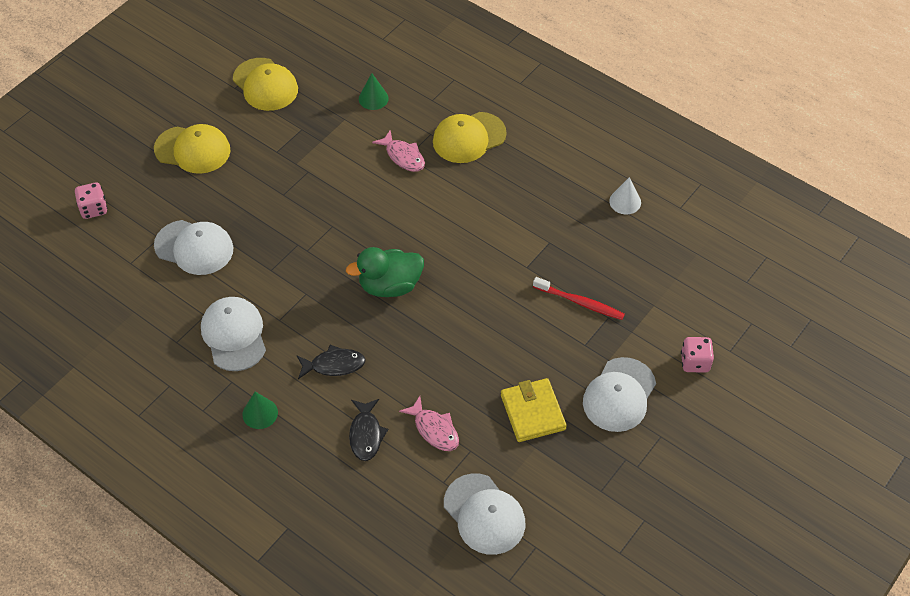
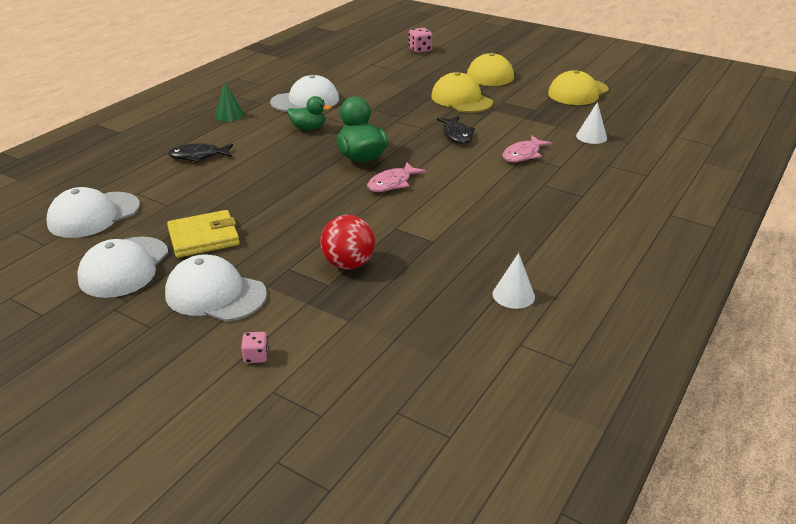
camera: 85 degrees right, 20 degrees down
(194, 247) = (390, 81): white cap -> white cap (124, 267)
(312, 331) = (308, 128): none -> green duck
(334, 365) = (273, 139): black fish -> black fish (457, 135)
(373, 98) = (591, 136): green cone -> white cone
(434, 429) = (196, 186): pink fish -> pink fish (392, 183)
(469, 138) = (566, 187): yellow cap -> yellow cap (461, 99)
(580, 302) = (348, 264): red toothbrush -> red ball
(695, 362) = (256, 356): pink dice -> pink dice, size x0.63

